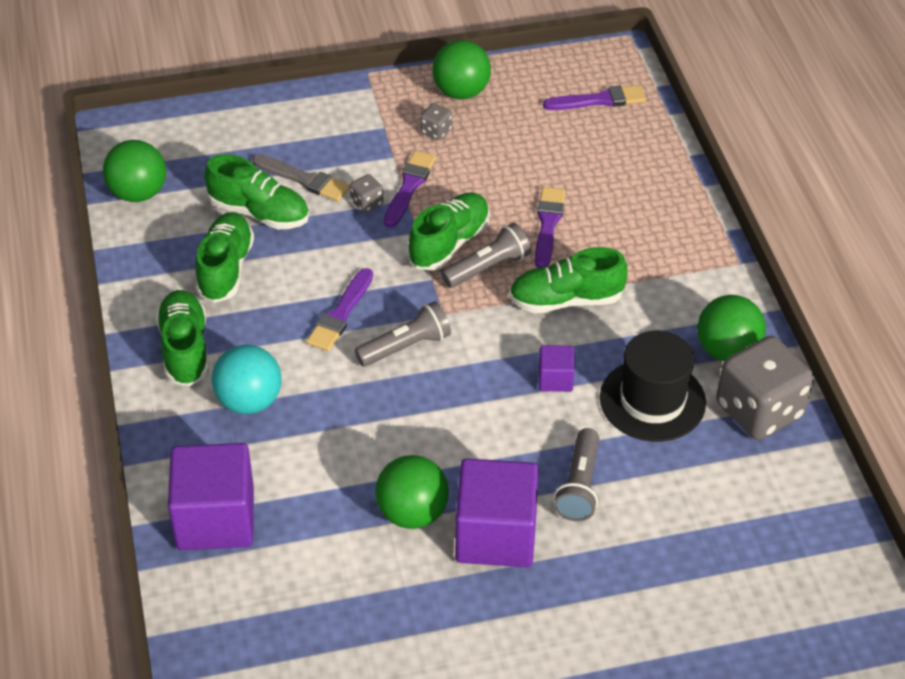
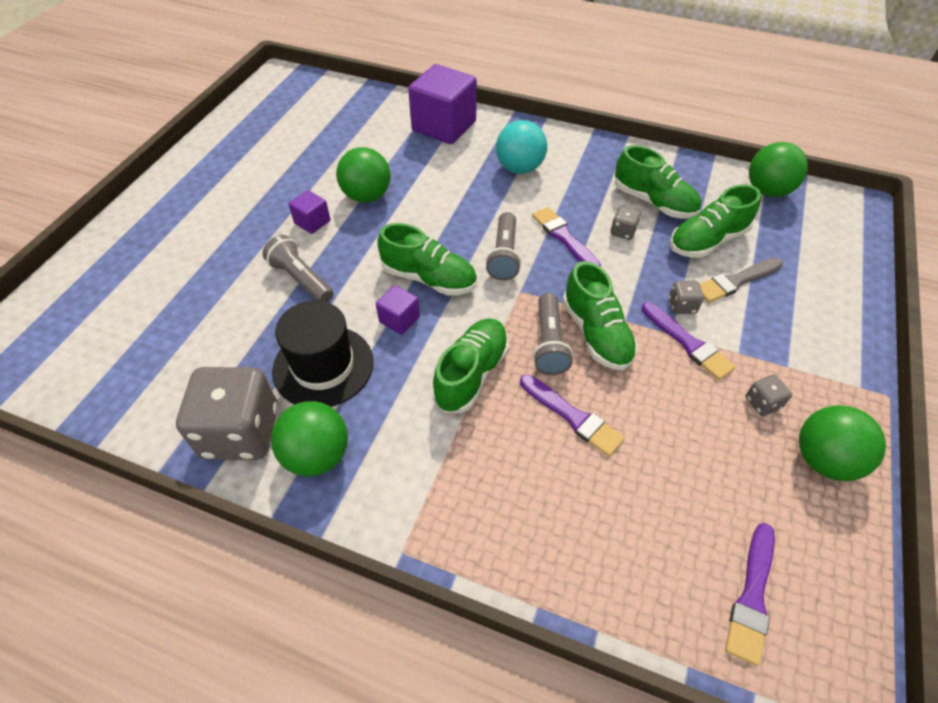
camera: 125 degrees right, 5 degrees up
(185, 349) = (588, 159): green shoe -> green shoe (429, 278)
(294, 275) = (623, 232): none -> grey dice
(495, 535) = (312, 222): purple cube -> purple cube, size x0.48

